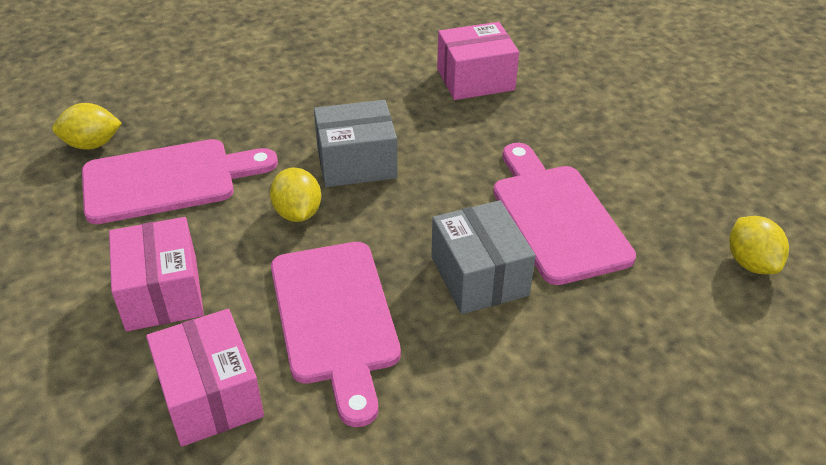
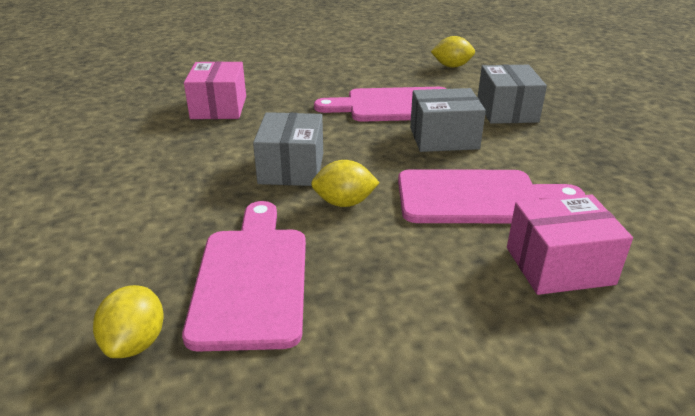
camera: 75 degrees left, 10 degrees down
(162, 293) = (429, 289): pink box -> none
(603, 340) = (506, 111): none -> grey box

